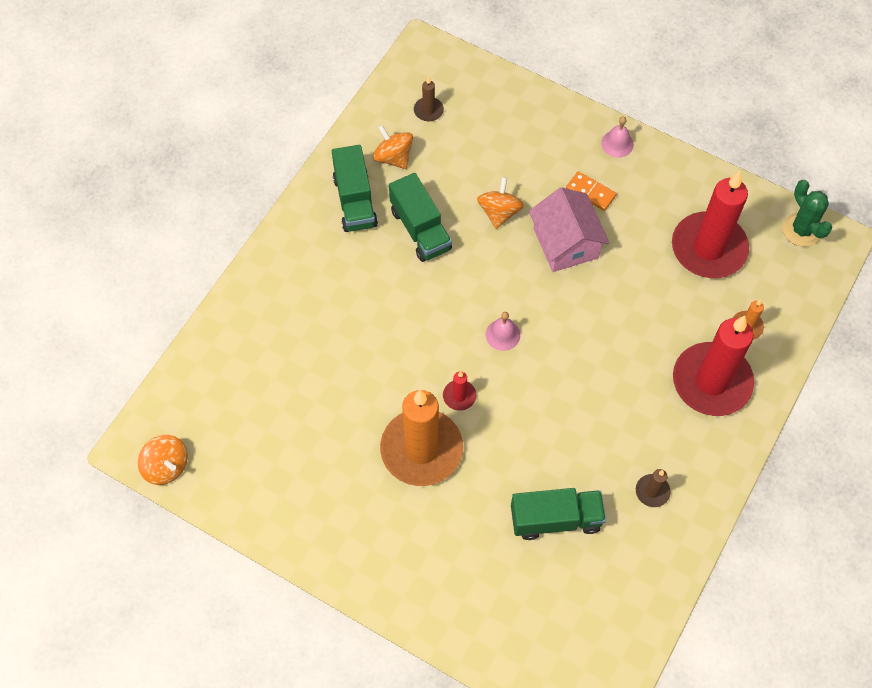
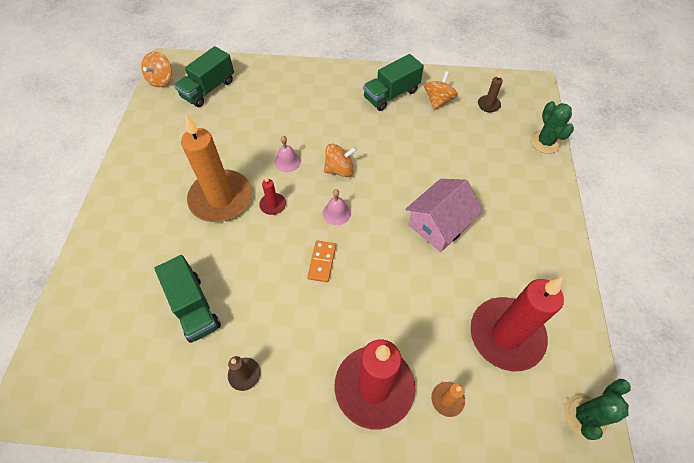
camera: 65 degrees right, 5 degrees down
(420, 229) = (392, 135): green truck -> green truck (208, 89)
(499, 212) = (437, 173): orange spinning top -> orange spinning top (339, 170)
(511, 88) = (545, 142): none -> green cactus
(590, 192) = (495, 225): orange domino -> orange domino (322, 262)
(617, 143) = (553, 227): pink bell -> pink bell (287, 161)

